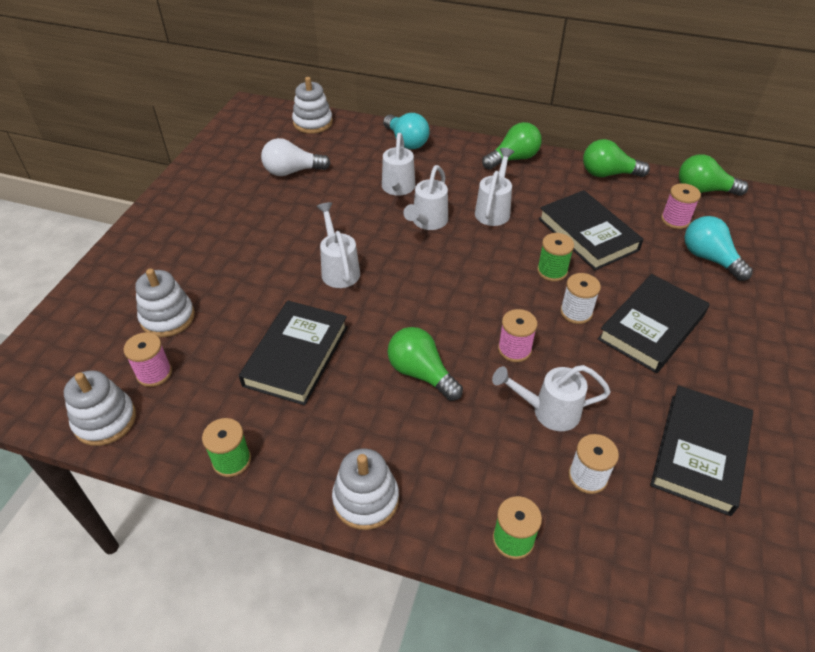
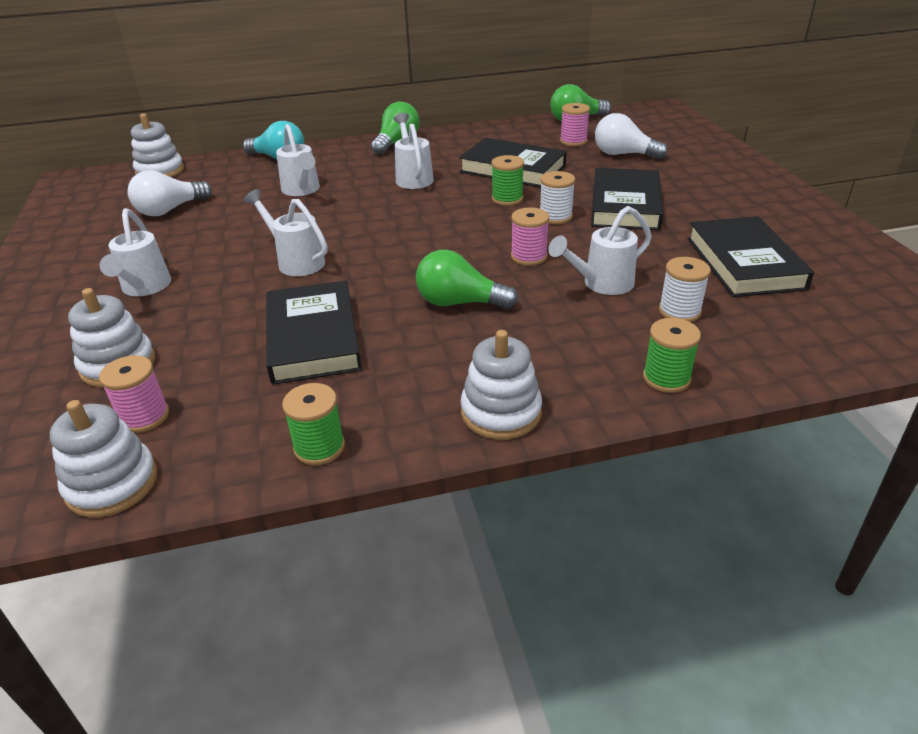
camera: 30 degrees left, 10 degrees down
(427, 222) = (357, 203): white watering can -> white watering can (144, 288)
(608, 174) = (490, 130): green light bulb -> none
(709, 258) = (623, 154): turquoise light bulb -> white light bulb

